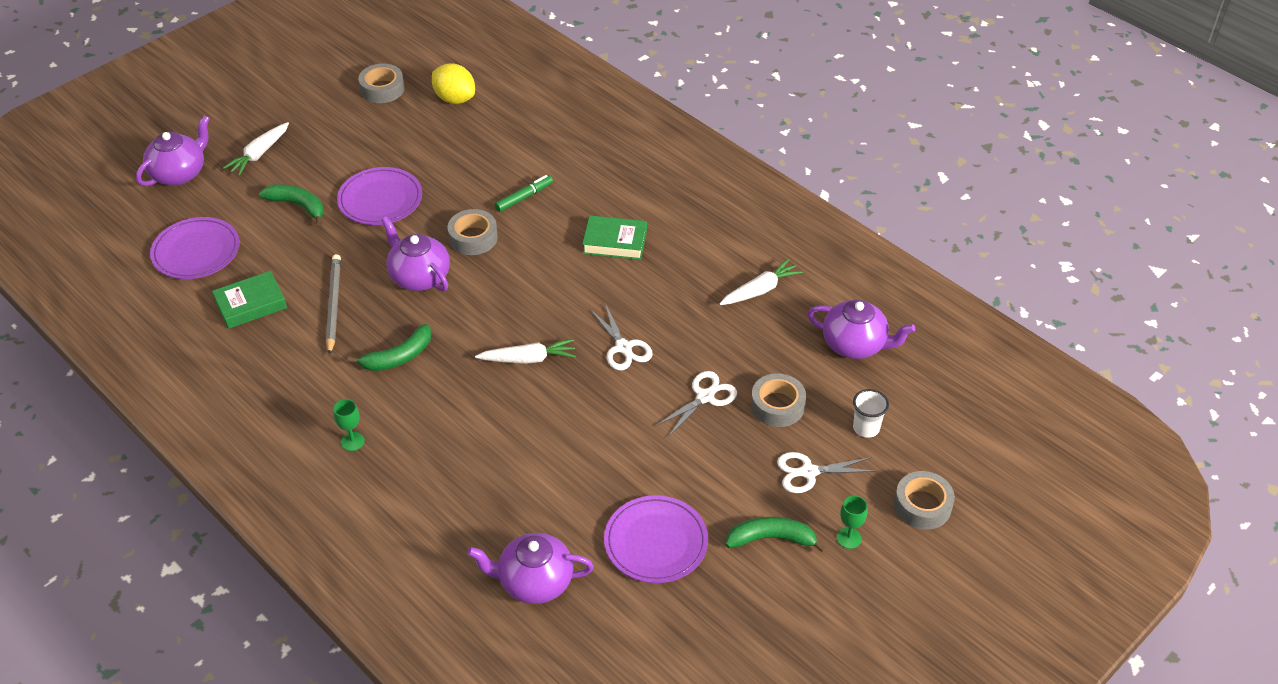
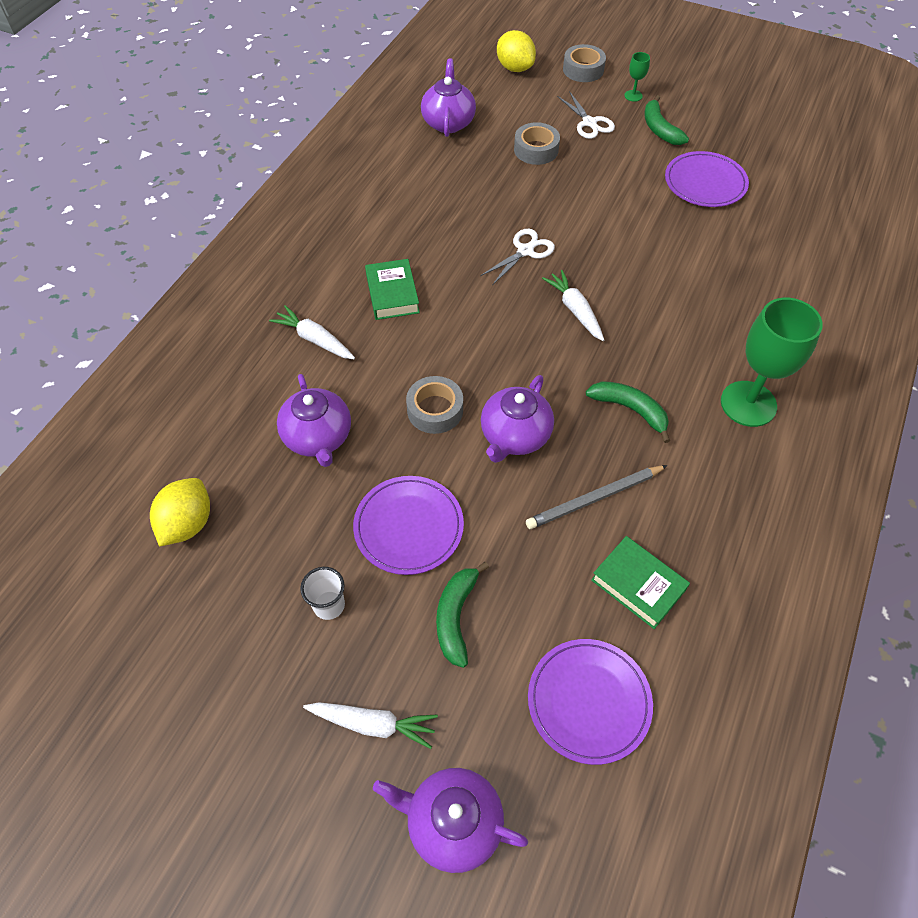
camera: 110 degrees left, 10 degrees up
(352, 441) = (748, 404): green goblet -> green goblet, size x2.30
(382, 89) = (184, 623): grey tape -> none
(524, 197) = (352, 387): green marker -> none
(534, 582) = (788, 236): purple teapot -> purple teapot (318, 437)
(705, 397) = (551, 190): white scissors -> none
(760, 290) = (412, 184): white carrot -> white carrot (314, 339)
(866, 428) = (530, 104): white cup -> white cup (329, 605)
(946, 436) = (515, 68): none -> yellow lemon

